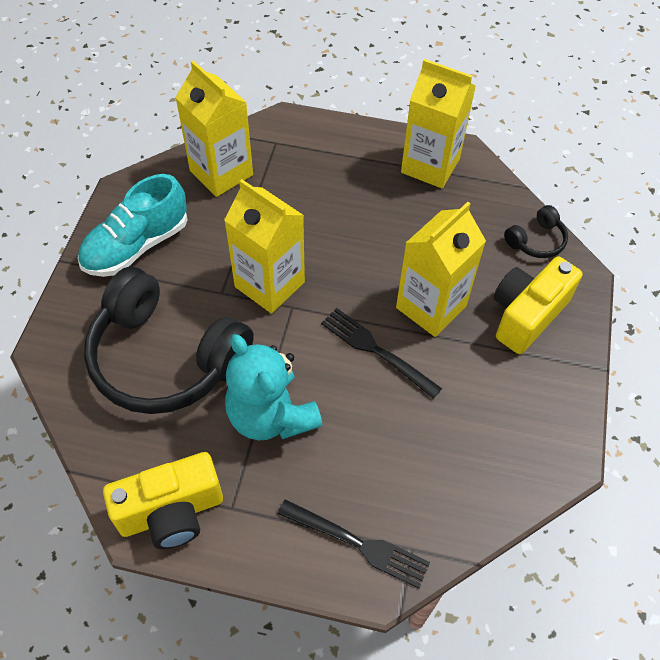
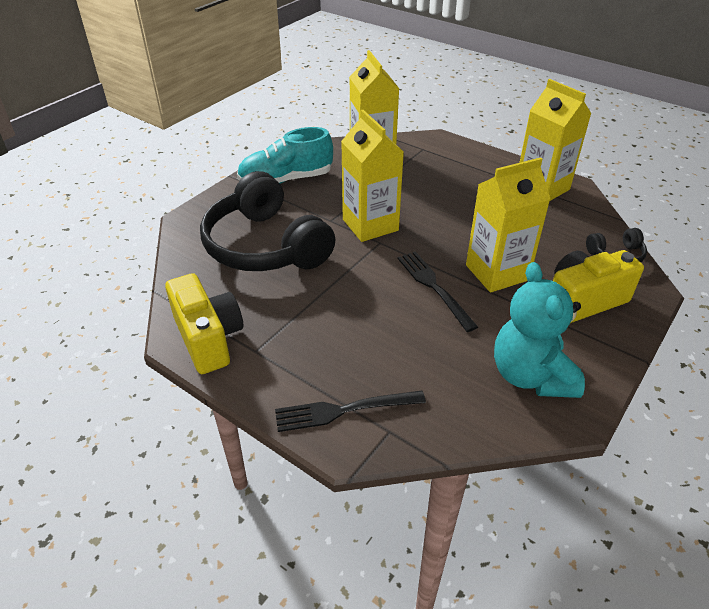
camera: 25 degrees right, 15 degrees down
(171, 512) = (208, 338): yellow camera -> yellow camera turned 120 degrees counterclockwise
(271, 416) = (323, 303): turquoise teddy bear -> turquoise teddy bear (531, 375)
(358, 543) = (344, 410): black fork -> black fork turned 120 degrees clockwise

